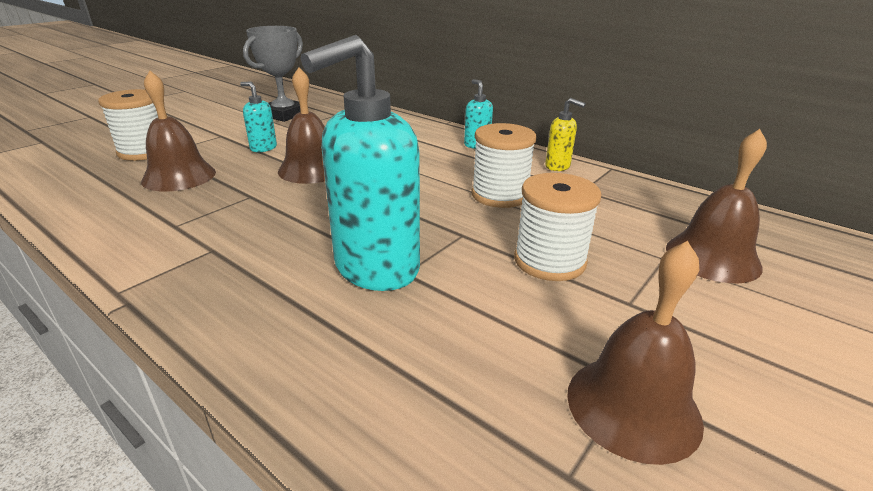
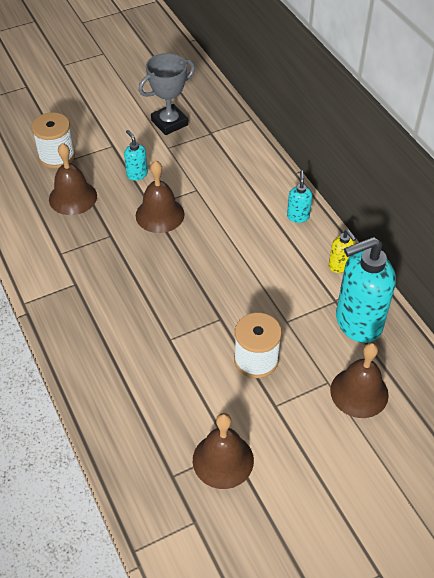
camera: 25 degrees right, 20 degrees up
(375, 269) = (155, 331): turquoise soap dispenser -> turquoise soap dispenser (357, 323)
(500, 195) = (271, 287): white spool -> none

